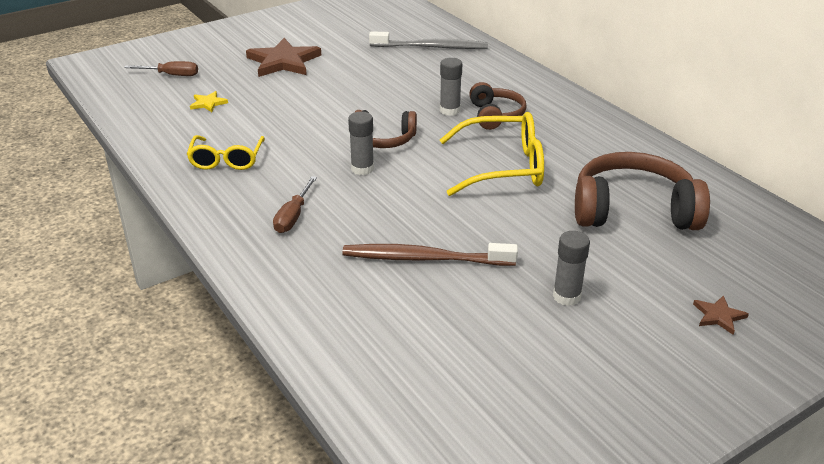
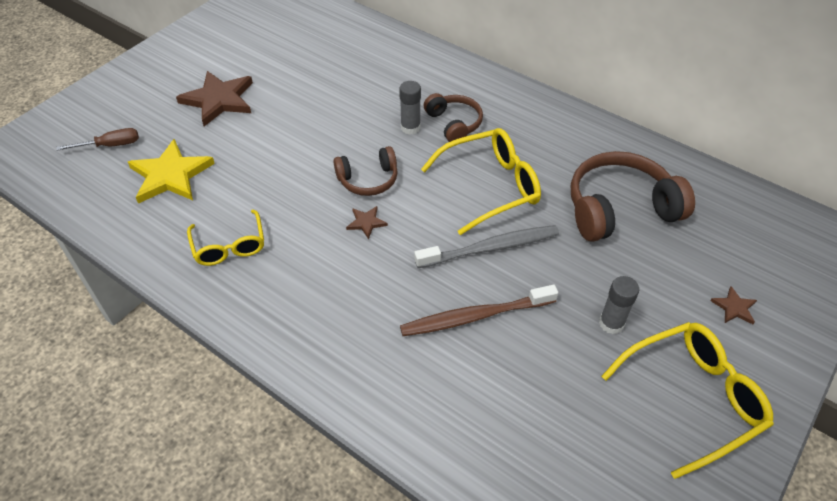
camera: 20 degrees left, 15 degrees up
(208, 103) = (170, 175): yellow star -> yellow star, size x2.18
(293, 216) = (332, 300): brown screwdriver -> none
(362, 169) = (366, 222): grey glue stick -> brown star
(432, 47) = (354, 49): grey toothbrush -> grey toothbrush (491, 248)
(621, 377) = (692, 398): none -> yellow glasses

